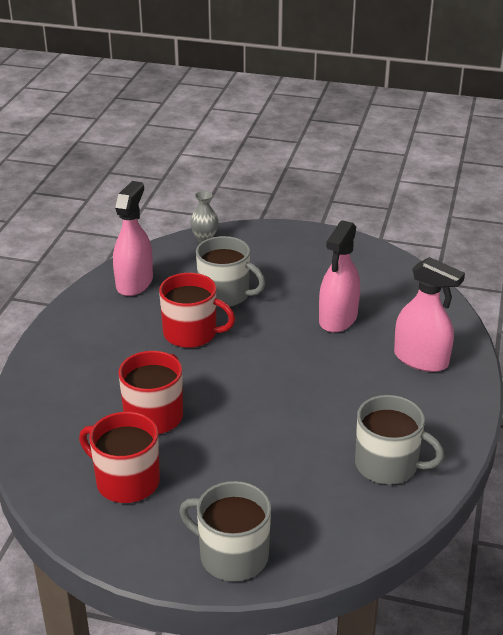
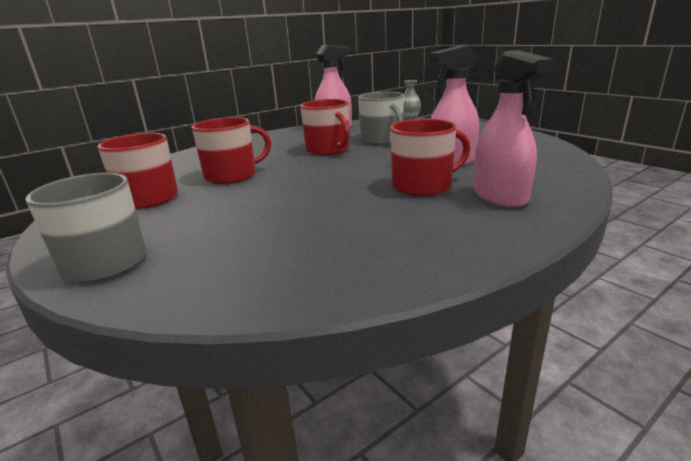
camera: 40 degrees right, 10 degrees down
(353, 366) = (423, 186): none -> red mug
(388, 465) = (348, 253): grey mug -> none

